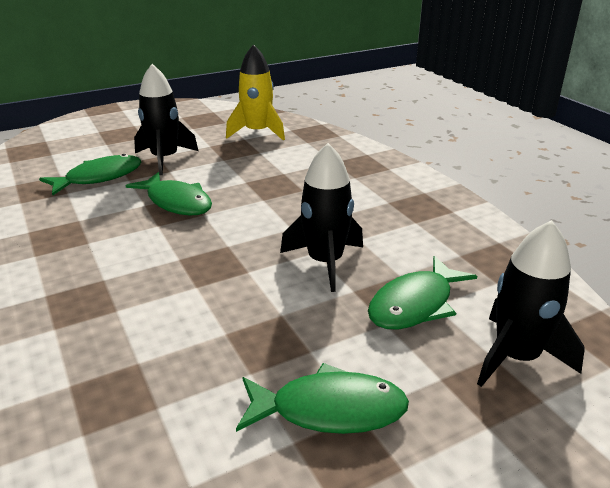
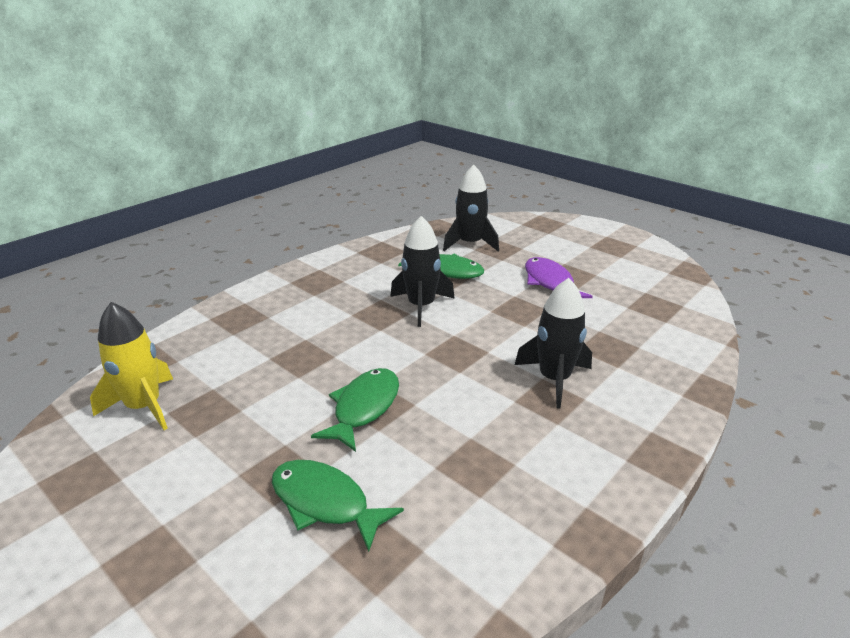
camera: 110 degrees left, 0 degrees up
(165, 159) = (248, 462): black rocket -> black rocket (554, 379)
(329, 409) = (550, 283): green fish -> purple fish

